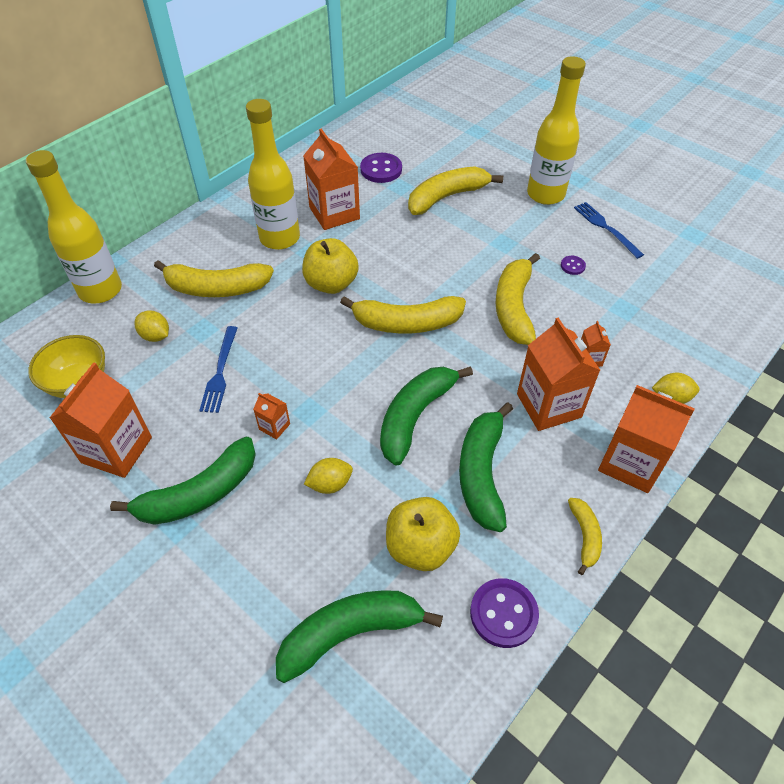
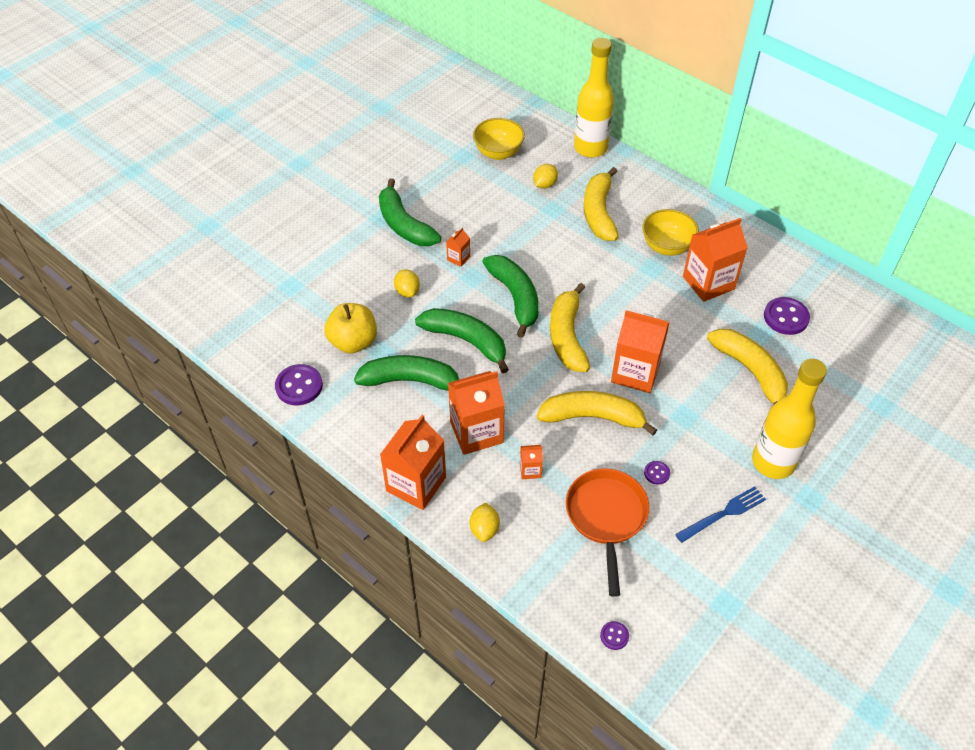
camera: 90 degrees right, 0 degrees up
(117, 450) = (441, 180): orange carton -> orange carton (635, 372)
(220, 372) = (509, 224): blue fork -> none
(280, 238) = (666, 247): yellow bottle -> yellow bowl
(331, 284) = (611, 284): yellow apple -> none
(350, 633) = (297, 305): green banana -> green banana (515, 297)
(584, 536) = (352, 441): yellow banana -> none
(630, 303) = (606, 517): none -> orange pan
(750, 304) = (614, 636): none -> purple button

